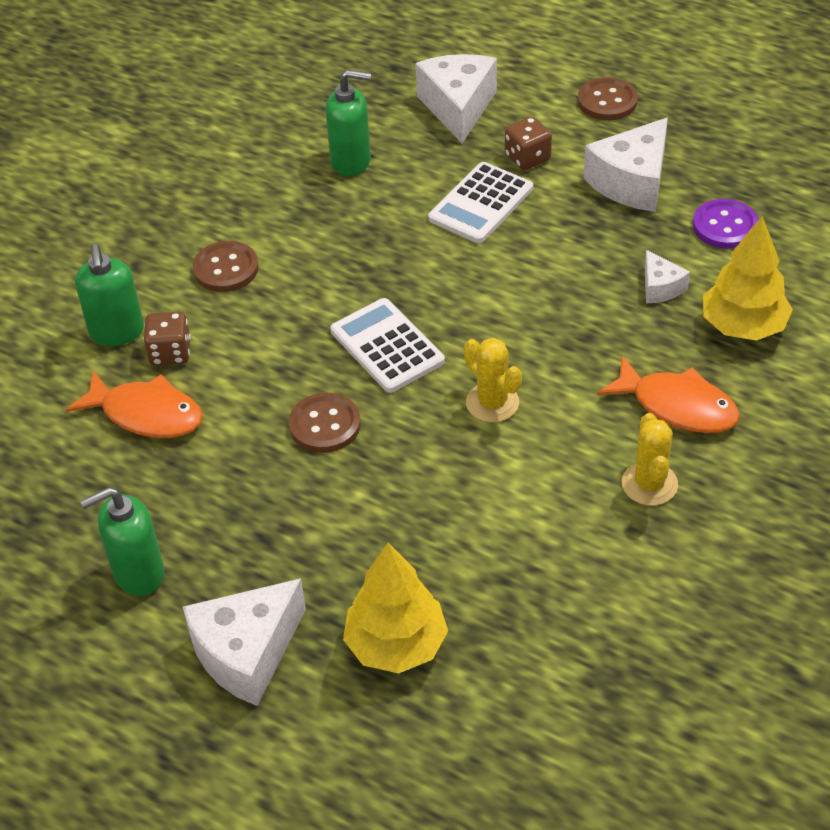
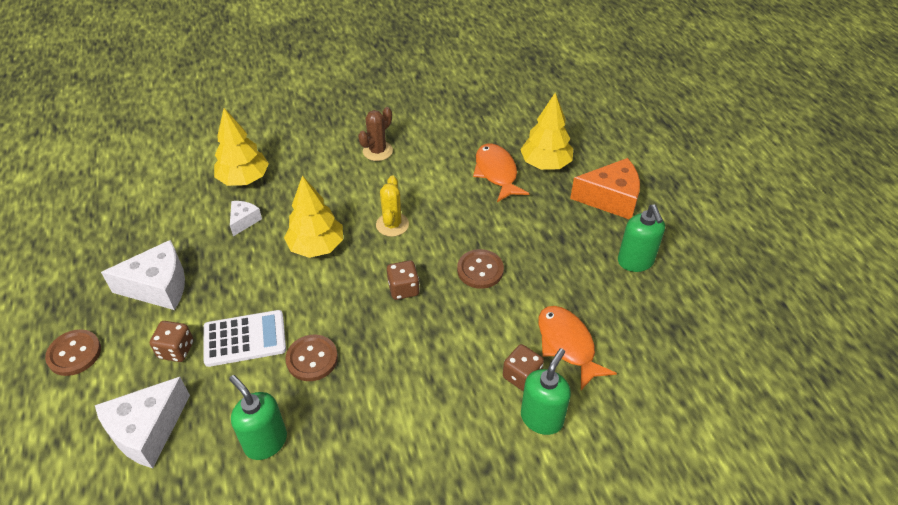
camera: 140 degrees left, 0 degrees up
(138, 573) = (635, 261): green soap dispenser -> green soap dispenser turned 60 degrees clockwise
(226, 269) = (434, 415): brown button -> brown button (312, 359)
(247, 653) = (610, 199): white cheese -> orange cheese
(387, 346) = (403, 289): white calculator -> brown dice
(540, 319) = (316, 247): none -> yellow tree
(649, 484) = (377, 151): yellow cactus -> brown cactus
(677, 406) = (322, 169): orange fish -> orange fish (496, 173)
(725, 226) = (167, 227): purple button -> none

